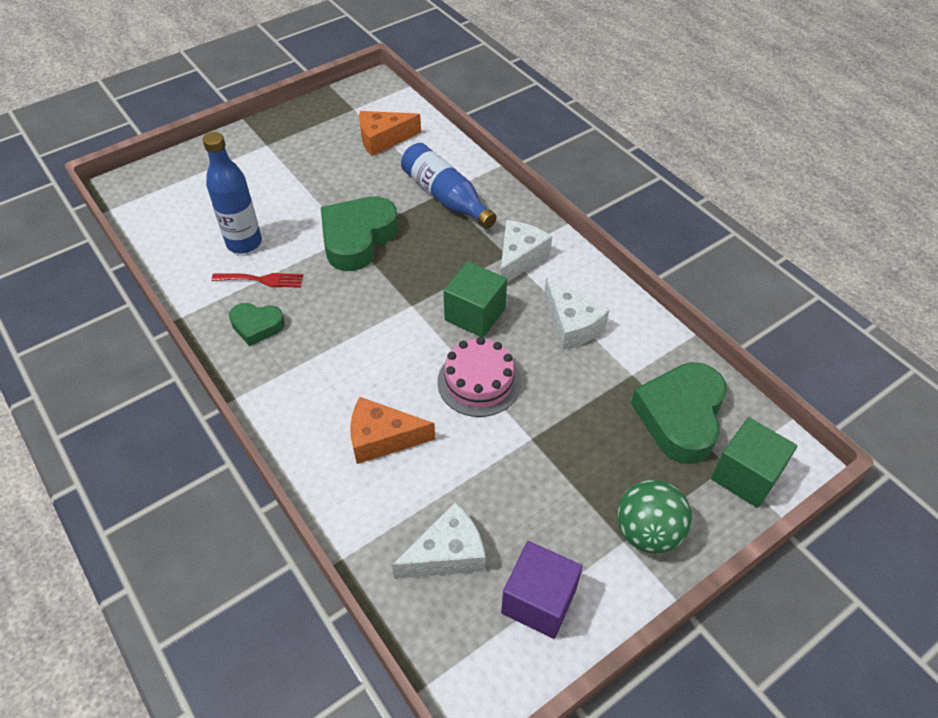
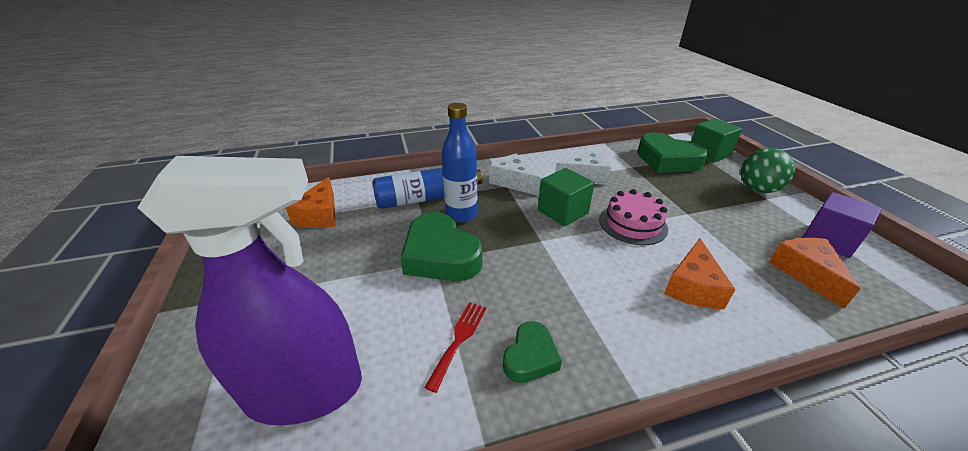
camera: 70 degrees left, 15 degrees down
(199, 218) = (305, 390): none -> purple spray bottle
(244, 243) = (387, 347): blue bottle -> blue bottle (461, 215)
(447, 554) = (806, 273): white cheese -> orange cheese

